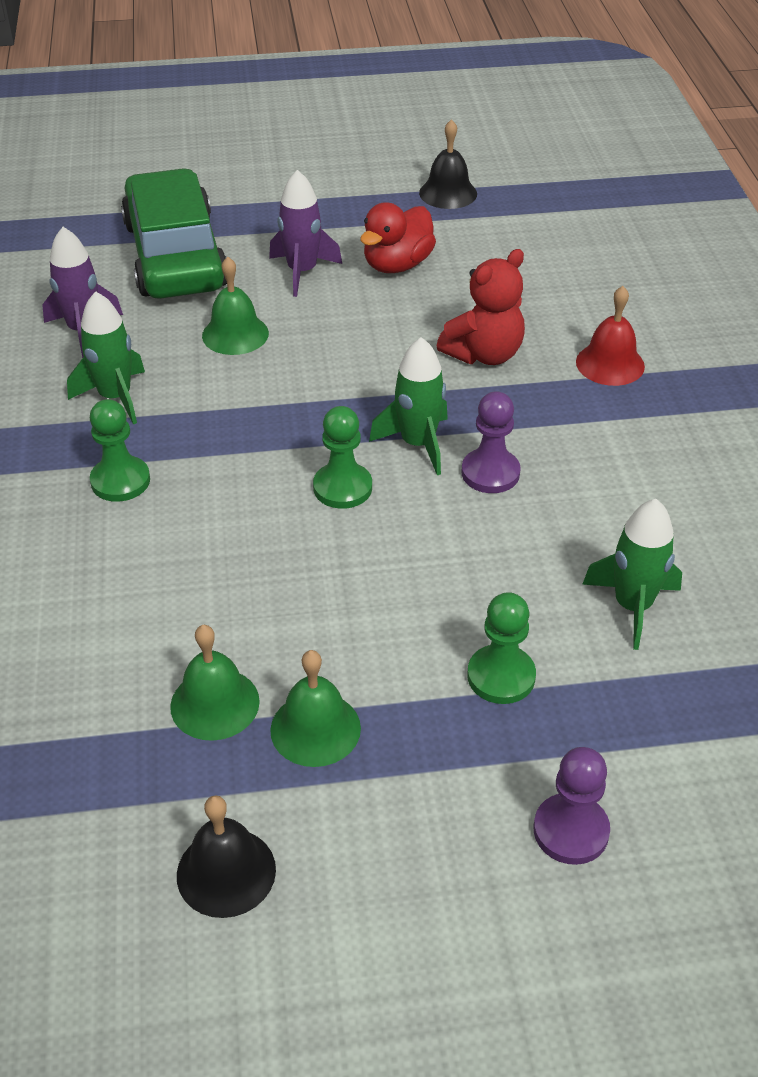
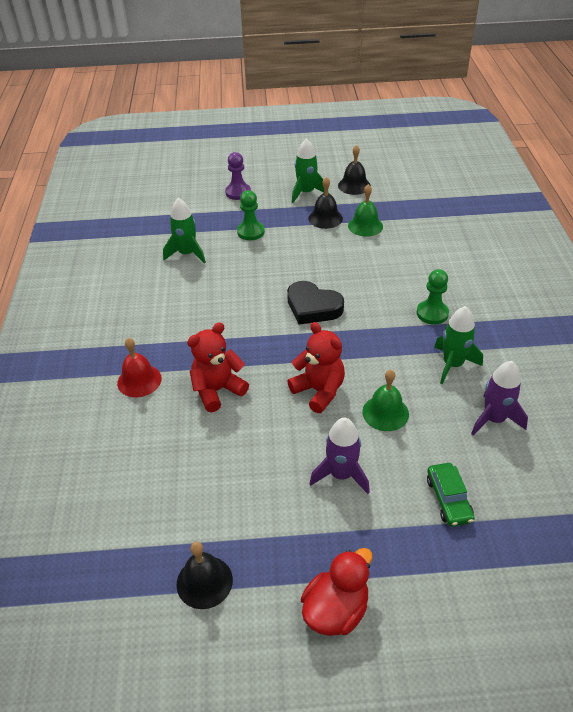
camera: 175 degrees left, 0 degrees up
(175, 255) = (448, 499): green car -> green car, size x0.42
(315, 729) = (325, 218): green bell -> black bell
(330, 357) = (319, 391): none -> red teddy bear
(342, 488) = (313, 307): green pawn -> black heart
(397, 265) = (265, 480): red duck -> red duck (336, 610)
(418, 444) = (270, 330): green rocket -> green rocket (306, 193)
(490, 473) = (234, 313): purple pawn -> none

